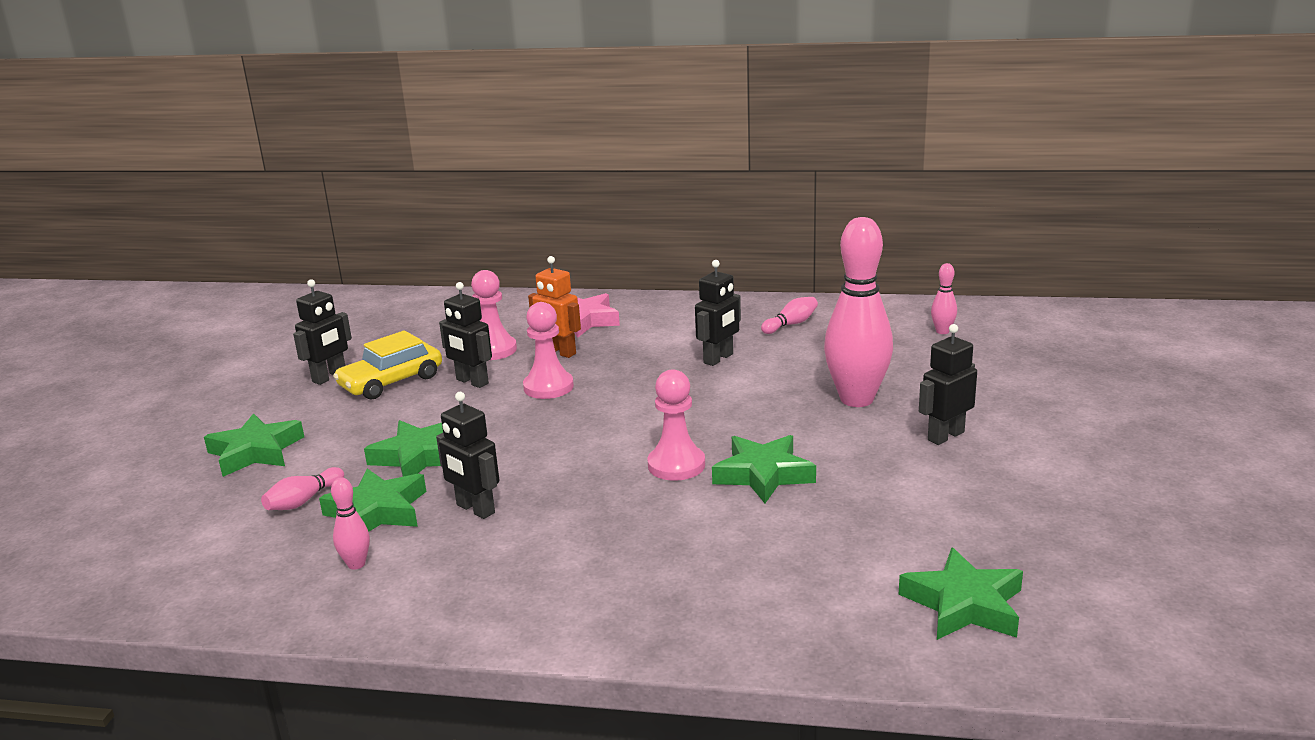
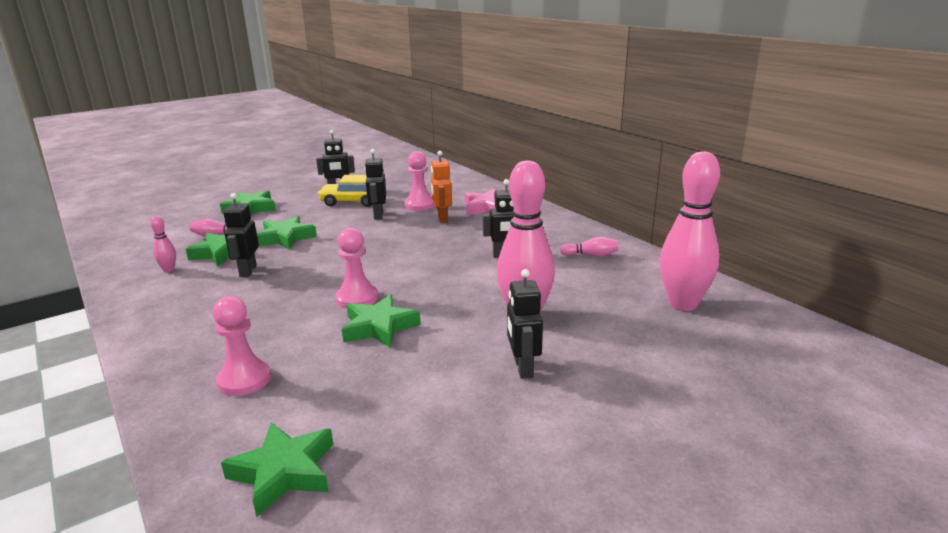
camera: 45 degrees right, 0 degrees up
(548, 387) = (399, 232): pink pawn -> pink pawn (244, 380)
(942, 331) = (682, 304): pink bowling pin -> pink bowling pin, size x2.34
(945, 436) = (523, 368): black robot -> black robot turned 105 degrees counterclockwise

